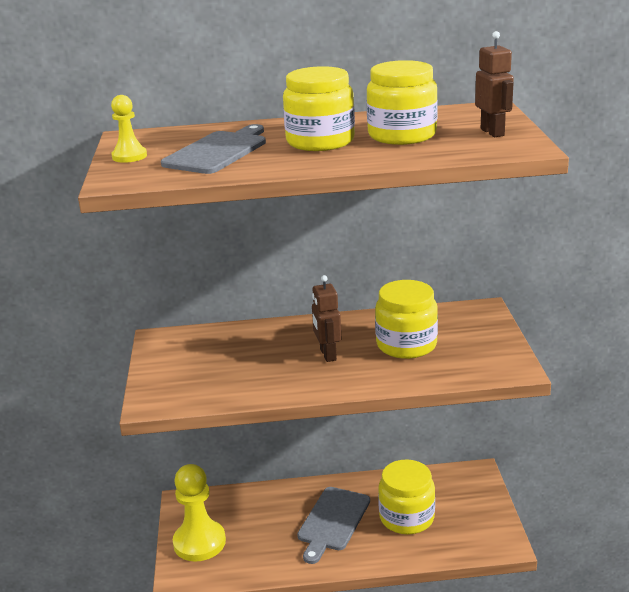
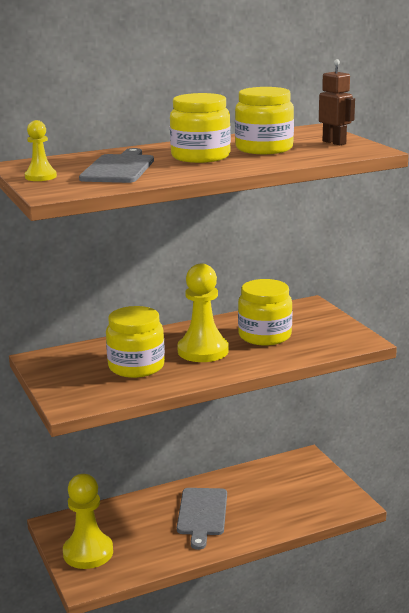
camera: 20 degrees left, 5 degrees down
(327, 354) = (203, 351): brown robot -> yellow pawn
(406, 517) = (265, 500): yellow jar -> yellow jar (136, 366)

